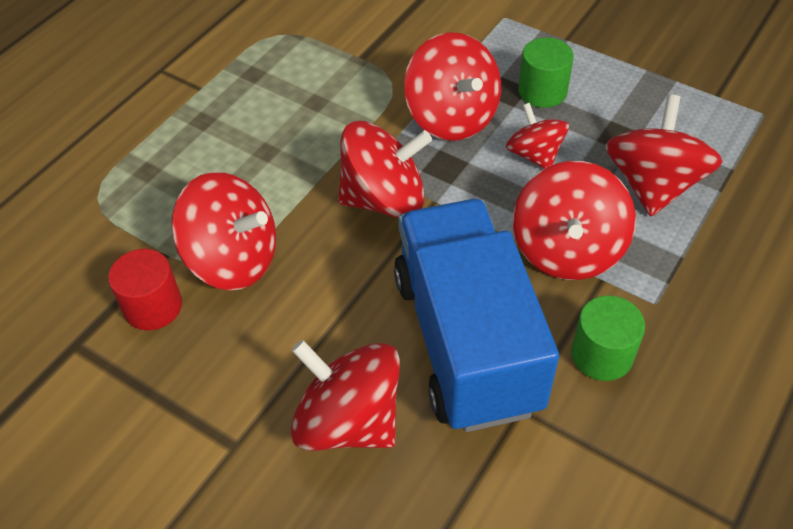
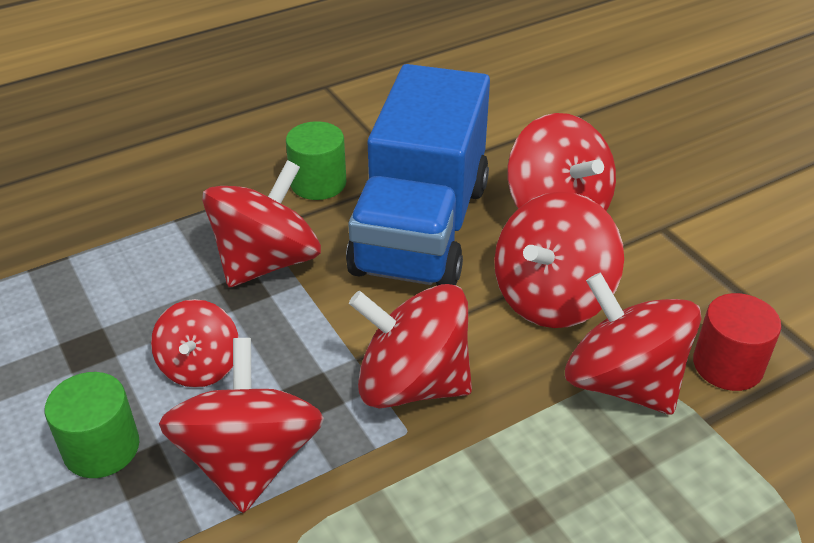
camera: 155 degrees left, 10 degrees down
(653, 185) = (119, 285): red spinning top -> red spinning top (551, 298)

